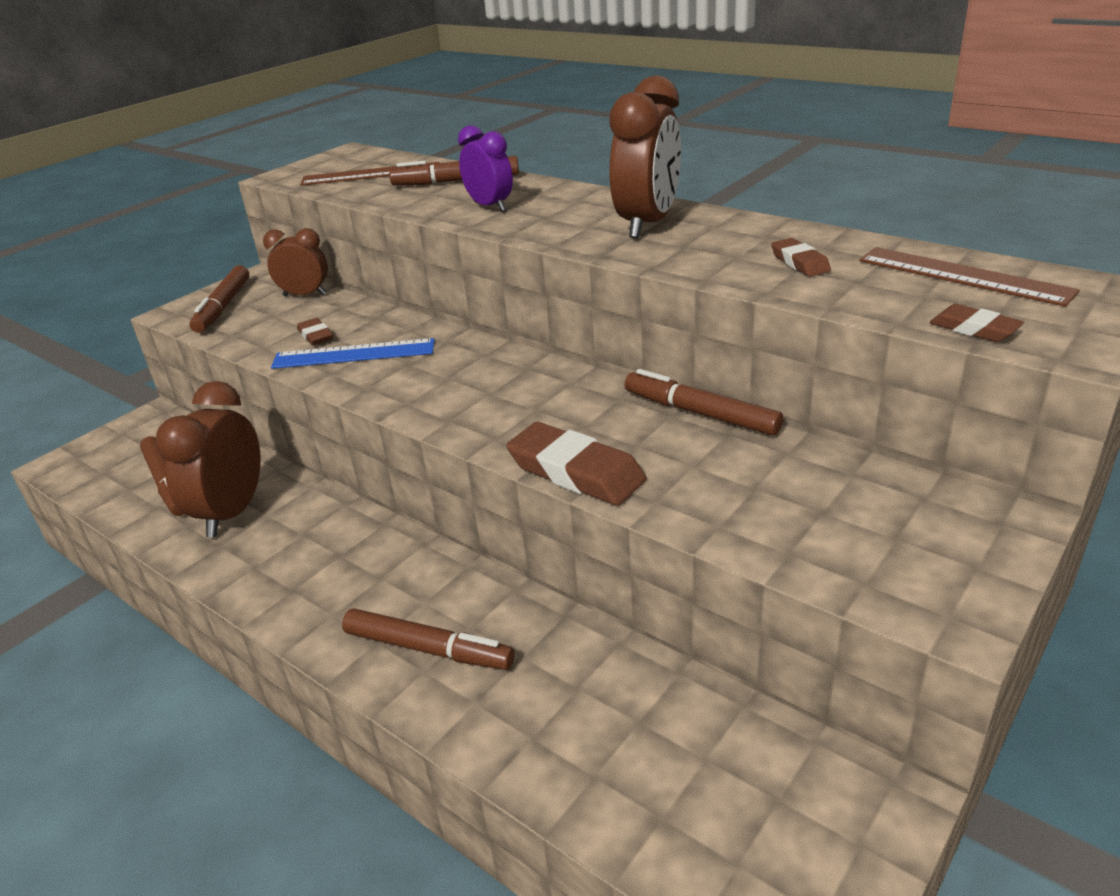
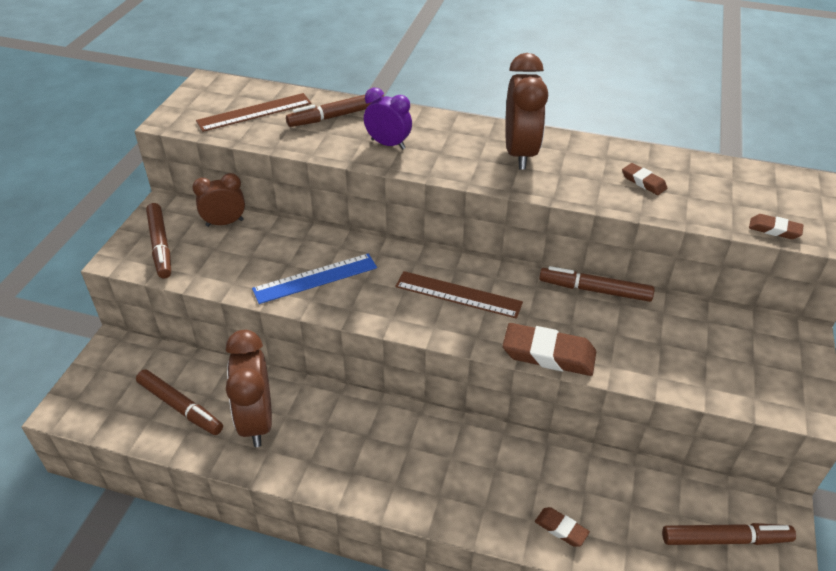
camera: 25 degrees left, 10 degrees up
(315, 336) = (269, 265): brown eraser -> brown eraser (561, 529)
(428, 648) = (477, 491): brown marker -> brown marker (725, 539)
(963, 276) = (743, 183): brown ruler -> brown ruler (458, 294)

